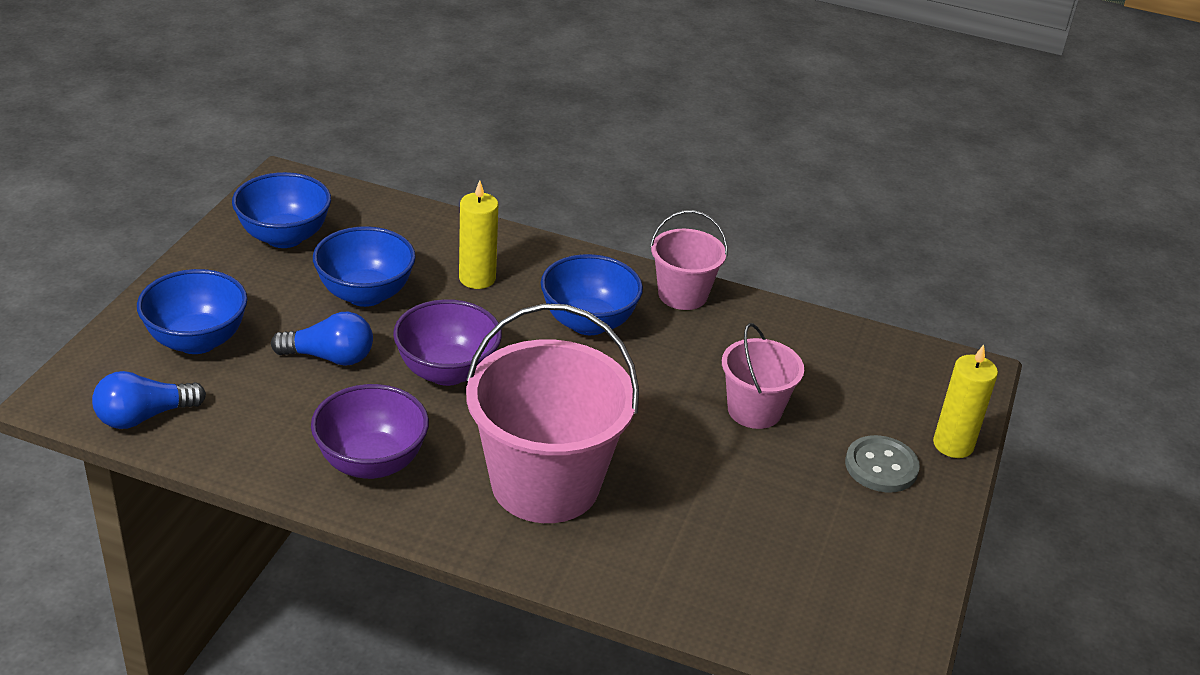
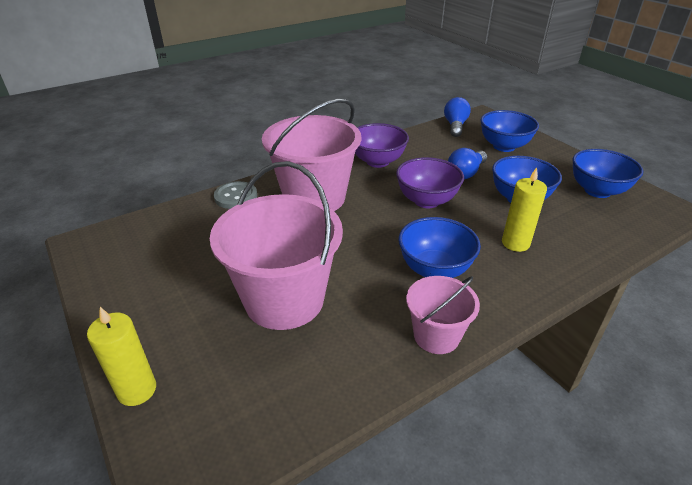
camera: 130 degrees right, 0 degrees up
(754, 410) = (284, 300): pink bucket -> pink bucket, size x1.86
(881, 466) = (174, 330): grey button -> grey button (236, 196)

